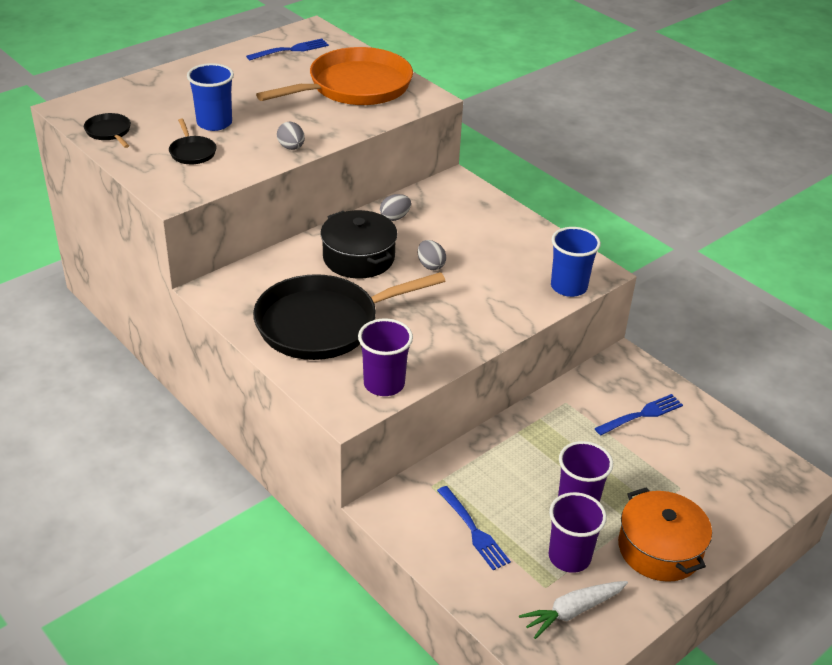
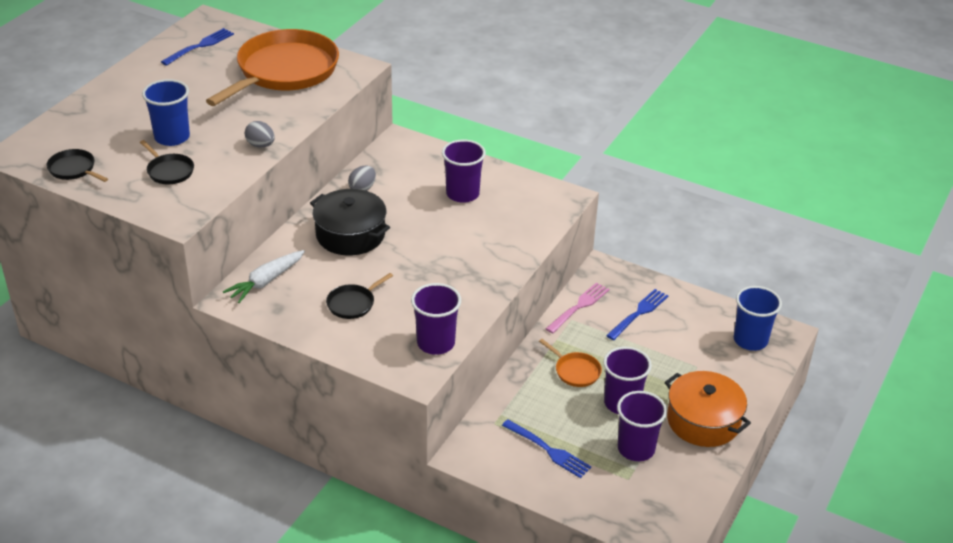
camera: 20 degrees left, 0 degrees up
(323, 324) = (353, 303): black pan -> black pan, size x0.41
(430, 265) = (418, 226): grey egg -> none
(492, 245) = (462, 194): none -> purple cup
(543, 456) = (575, 371): none -> orange pan
(568, 287) = (547, 216): blue cup -> blue cup (750, 340)
(572, 611) = (659, 491): white carrot -> white carrot (266, 281)
(579, 392) = (578, 307): none -> pink fork

